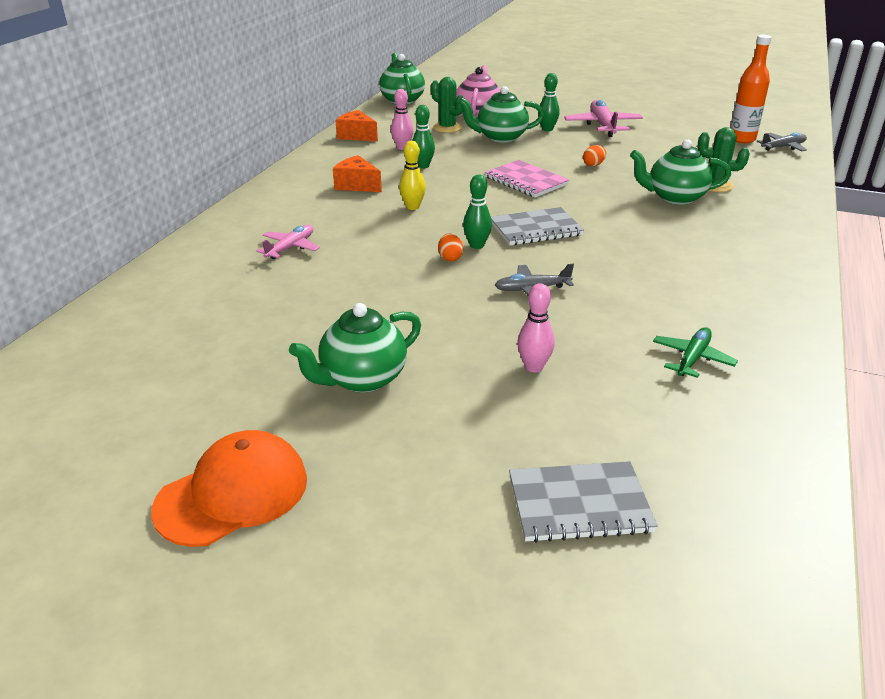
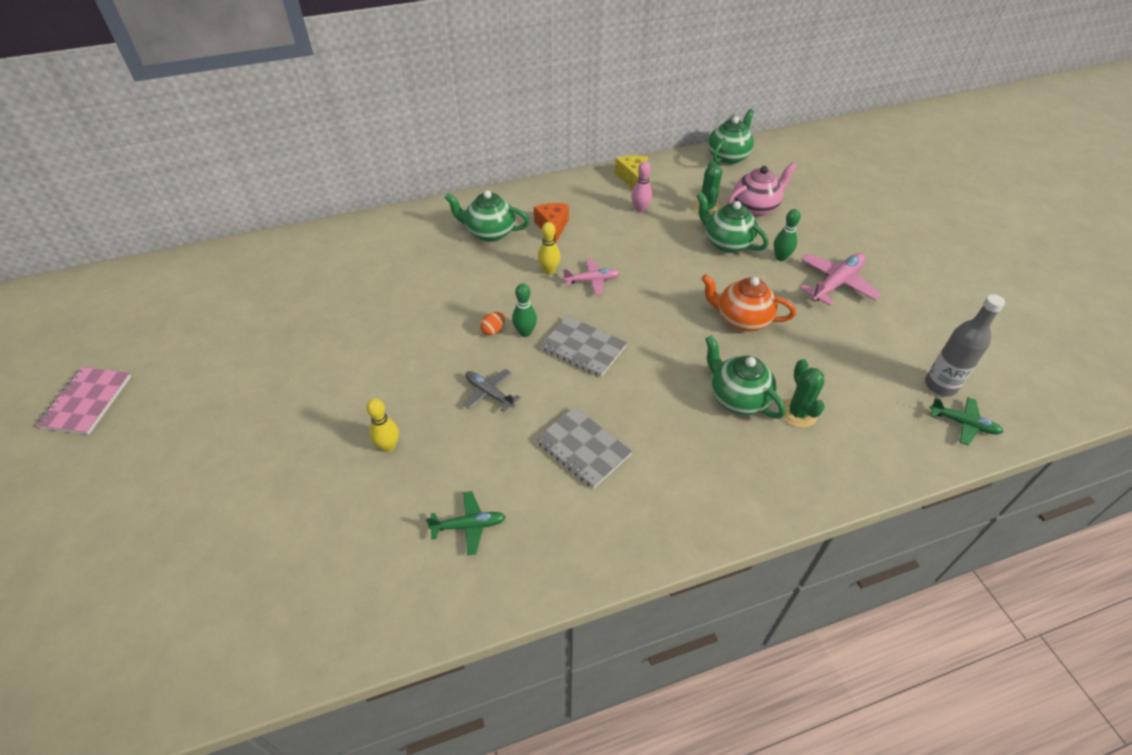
camera: 50 degrees right, 15 degrees up
(233, 493) = (179, 393): orange cap -> none
(290, 248) = (435, 256): pink plane -> pink plane (592, 280)
(356, 136) = (632, 178): orange cheese -> yellow cheese
(362, 379) = (314, 377): green teapot -> green teapot (489, 233)
(423, 166) = (621, 236): green bowling pin -> none
(526, 181) = (661, 300): pink notebook -> pink notebook (87, 402)
(534, 367) = (388, 446): pink bowling pin -> yellow bowling pin
(579, 504) = (257, 541): grey notebook -> grey notebook (583, 448)
(593, 165) = (742, 320): orange egg -> orange teapot
(741, 139) = (940, 385): orange bottle -> grey bottle
(783, 147) = (963, 424): grey plane -> green plane

